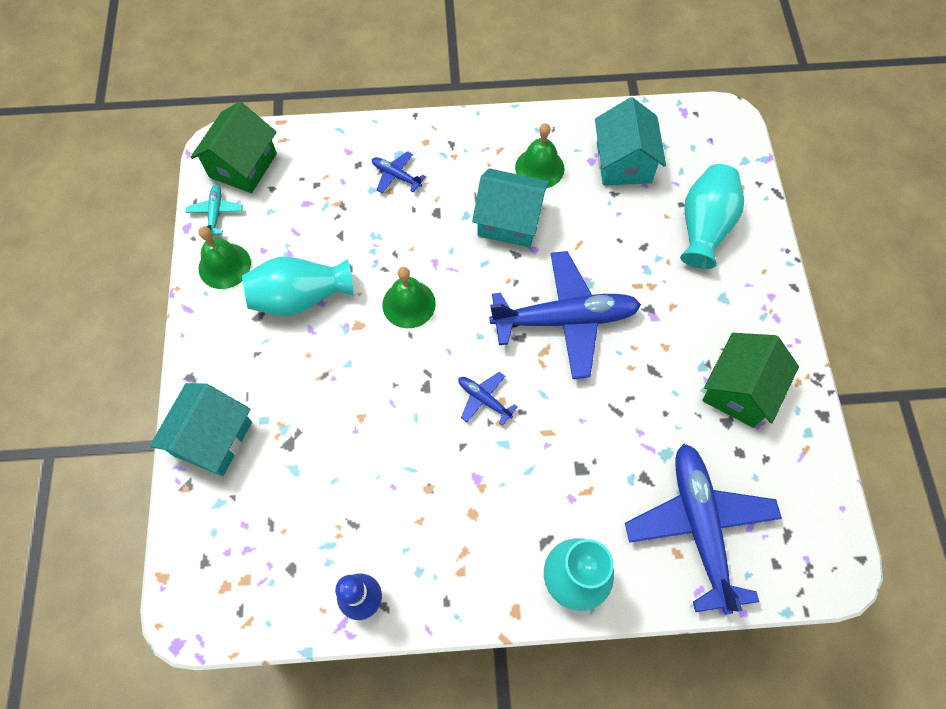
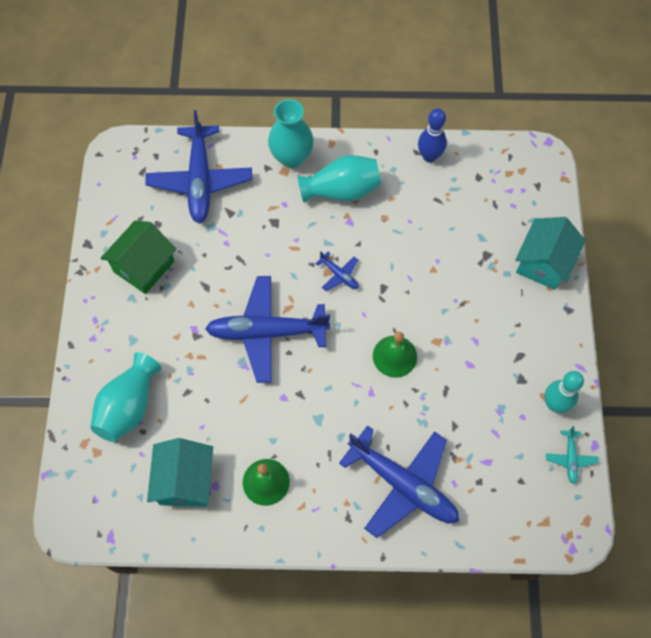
camera: 175 degrees left, 0 degrees up
(224, 265) = (554, 404): green bell -> turquoise bowling pin
(243, 165) = (551, 509): green house -> none
(300, 297) = (486, 369): turquoise vase -> turquoise vase (342, 190)
(396, 176) = (403, 485): blue plane -> blue plane, size x2.32
(509, 221) = (301, 427): turquoise house -> none

